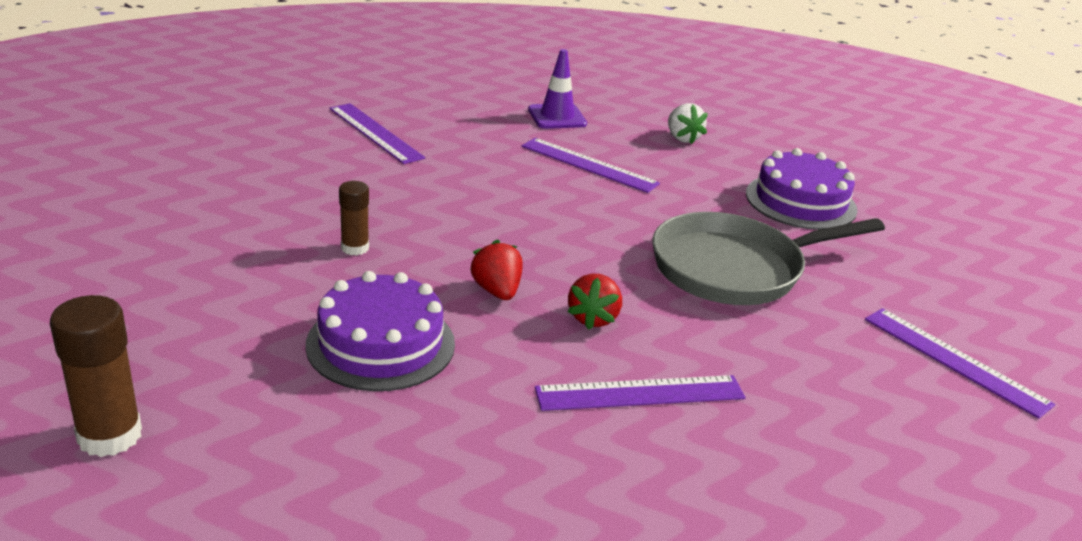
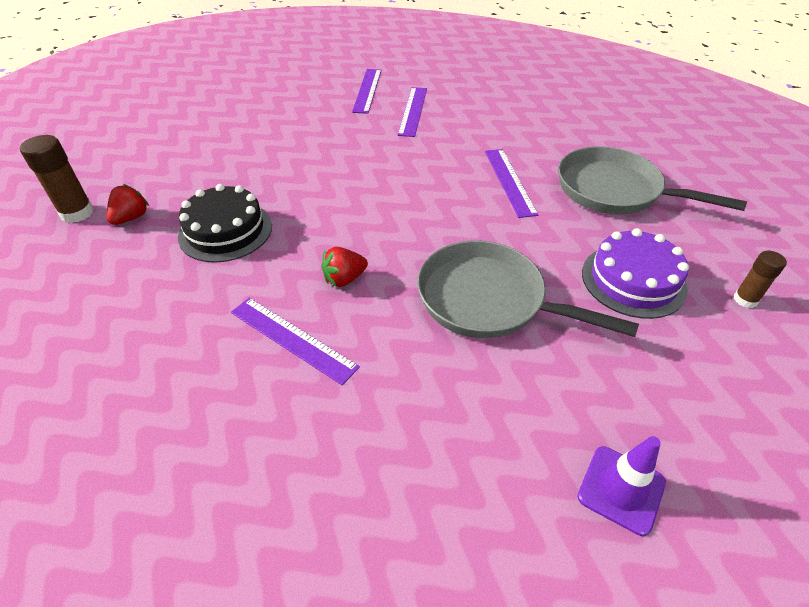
camera: 50 degrees right, 15 degrees up
(355, 248) = (297, 173): brown glue stick -> brown glue stick (745, 299)
(380, 344) = (225, 231): purple cake -> black cake
(497, 291) = (322, 233): red strawberry -> red strawberry (131, 218)
(557, 117) = (543, 140): purple traffic cone -> purple traffic cone (621, 489)
(682, 138) = (614, 190): white strawberry -> grey pan
(954, 360) = (542, 474): purple ruler -> purple ruler (367, 90)

